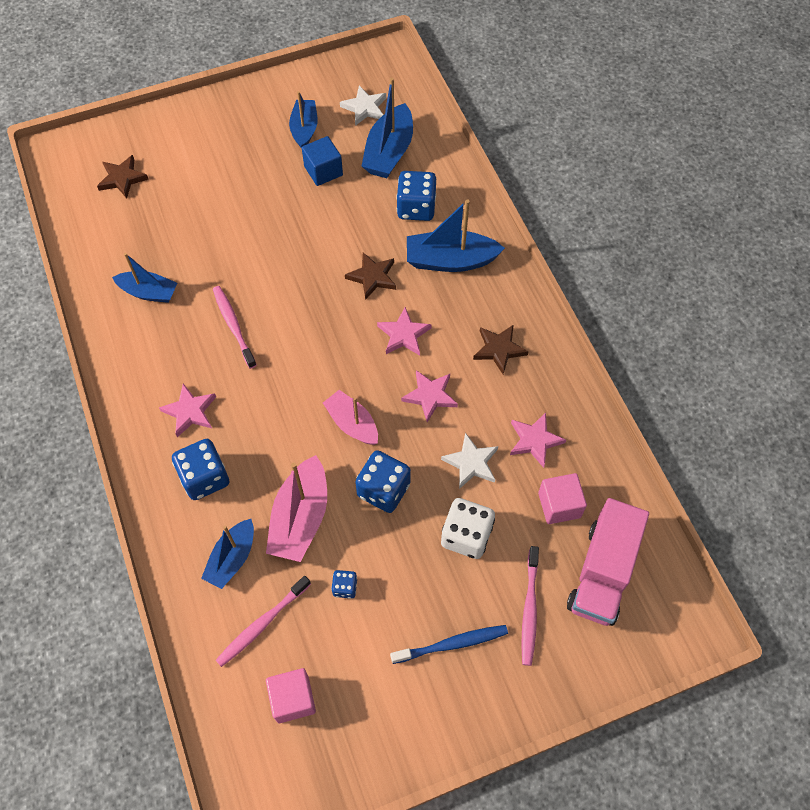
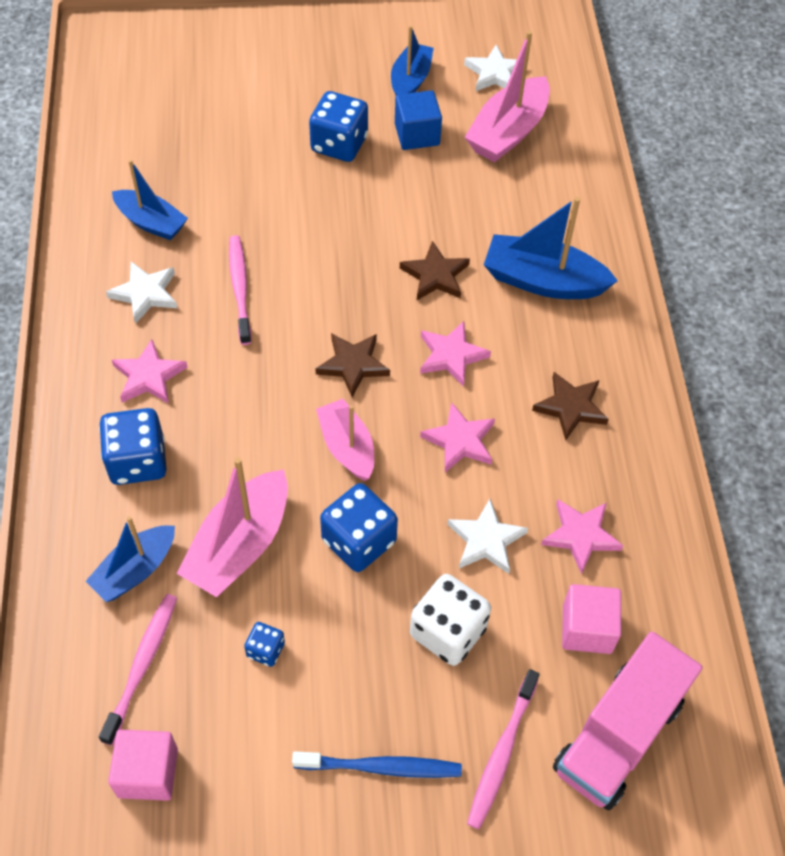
camera: 15 degrees right, 5 degrees down
(122, 178) = (168, 84): brown star -> brown star (353, 365)
(164, 349) = (145, 294): none -> white star
(262, 624) = (142, 664): pink toothbrush -> pink toothbrush turned 135 degrees clockwise
(389, 152) = (508, 132): blue boat -> pink boat
(416, 208) = (520, 207): blue dice -> blue dice (339, 144)

